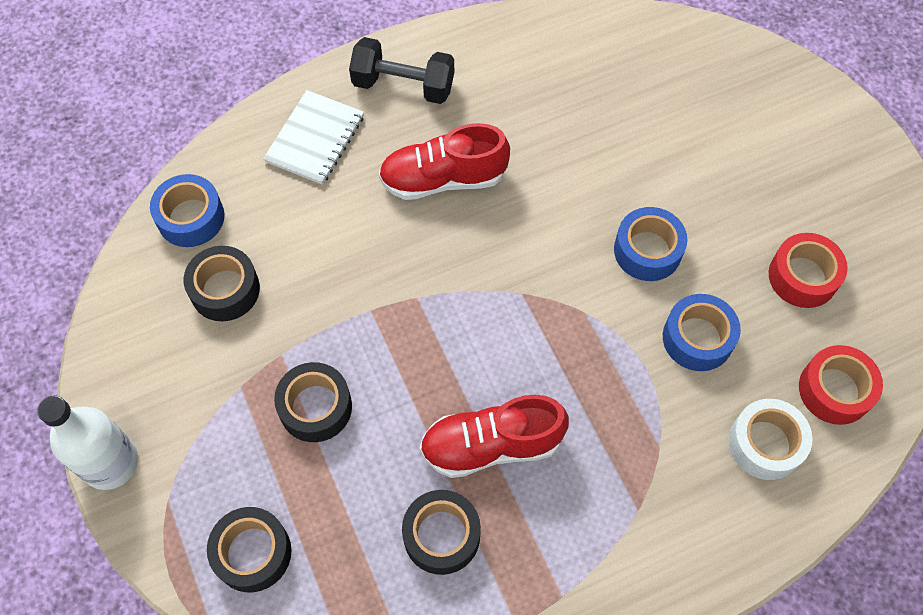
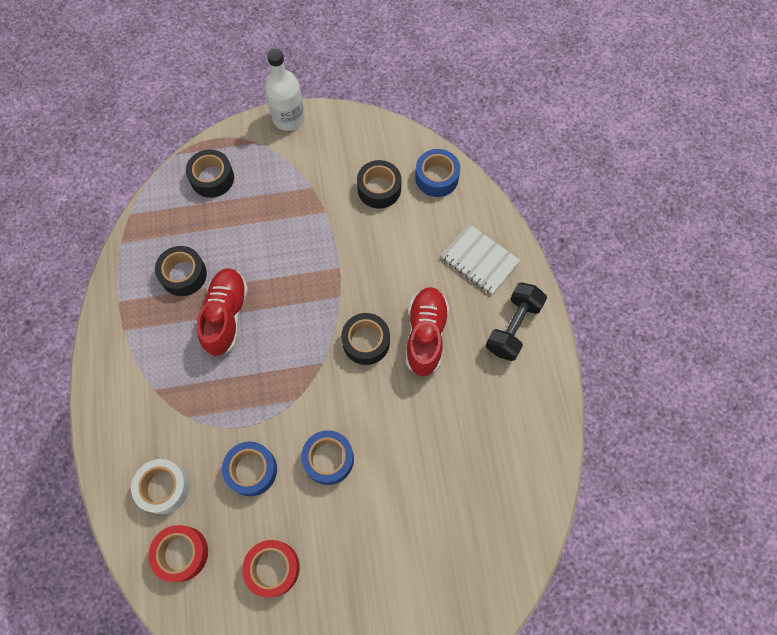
camera: 105 degrees right, 5 degrees up
(315, 407) = (285, 224): black tape -> black tape (366, 342)

